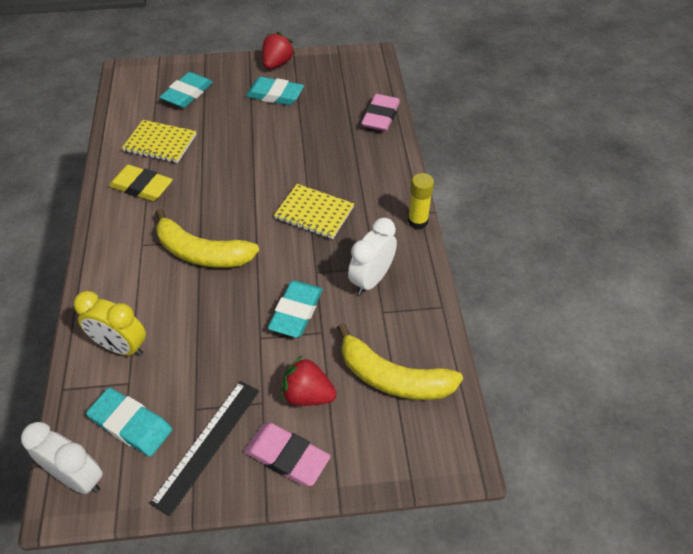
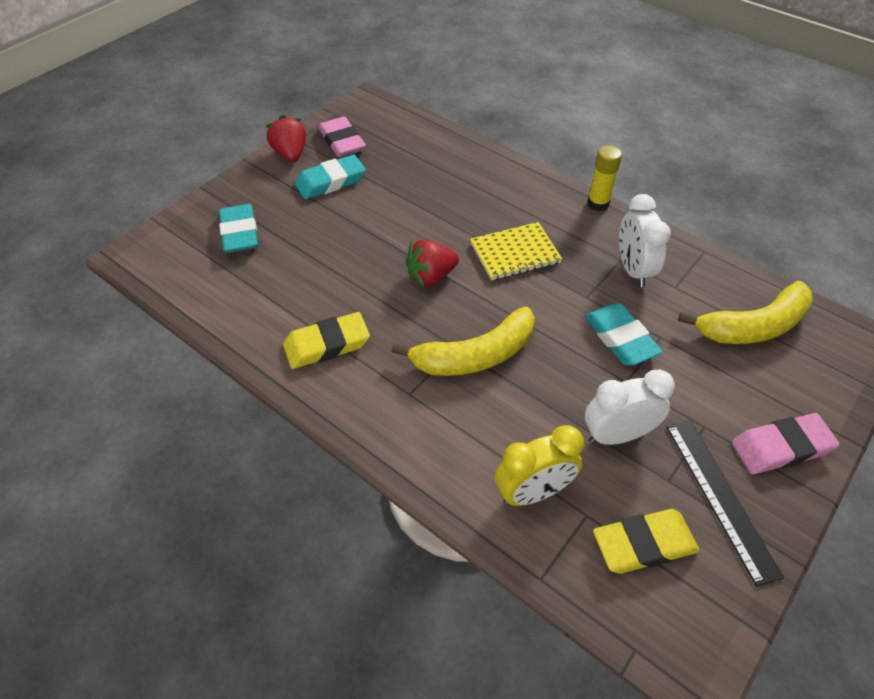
camera: 45 degrees left, 0 degrees up
(78, 477) = (675, 632): white clock -> white clock (617, 435)
(131, 424) = (644, 544): turquoise eraser -> yellow eraser
(160, 143) = (283, 294): yellow notebook -> none
(307, 395) = (723, 390): red strawberry -> red strawberry (431, 276)
(380, 116) = (449, 144): pink eraser -> pink eraser (342, 141)

